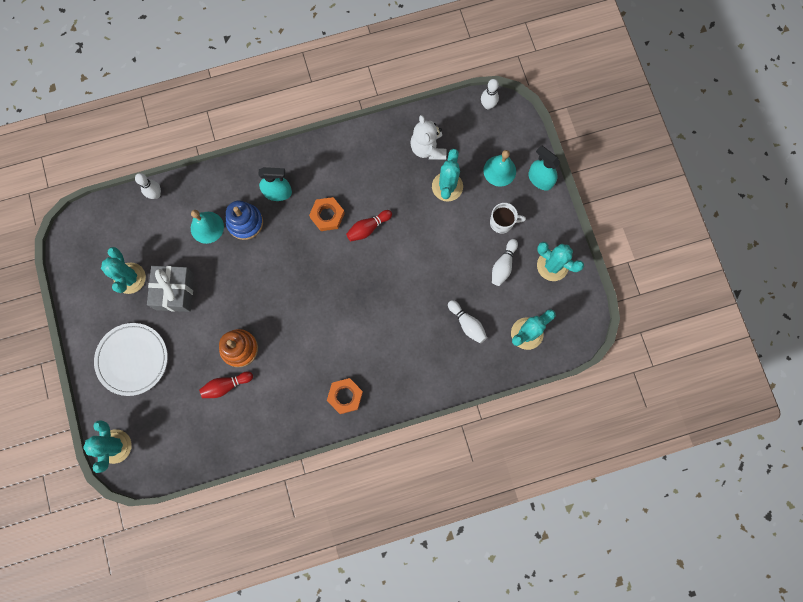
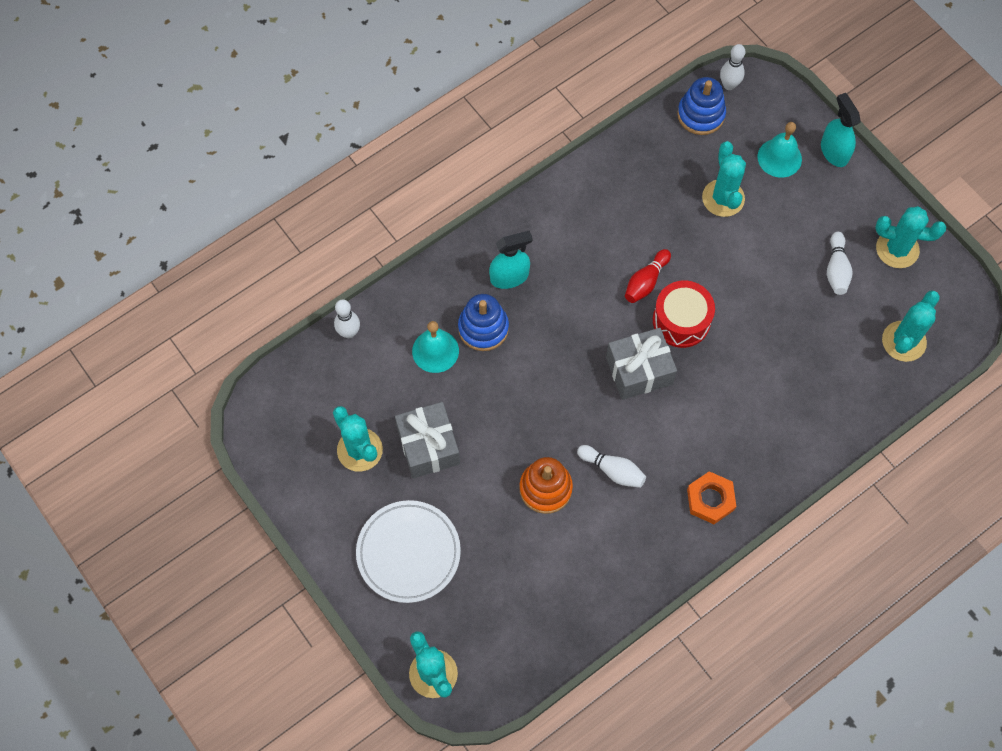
camera: 20 degrees left, 10 degrees down
(226, 386) = (548, 542): red bowling pin -> none
(327, 215) = (586, 284): orange nut -> none
(336, 289) = (639, 370): none -> grey gift
(380, 264) = (681, 321): none -> red drum
(428, 148) = (678, 160): white teddy bear -> none
(458, 120) = (700, 115): none -> blue stacking toy
(467, 324) = (824, 355): white bowling pin -> white bowling pin (613, 470)
(502, 222) = (811, 218): white mug -> none
(540, 179) = (834, 151): turquoise spray bottle -> turquoise spray bottle turned 45 degrees clockwise

